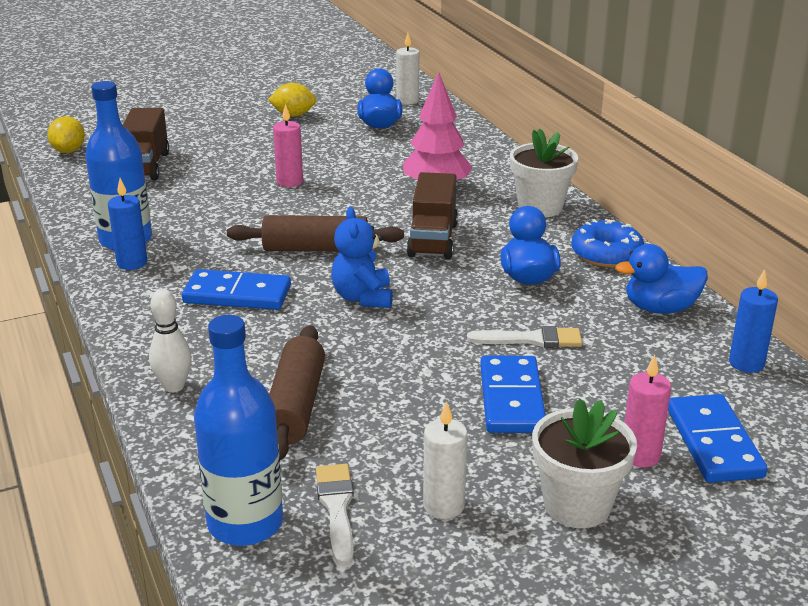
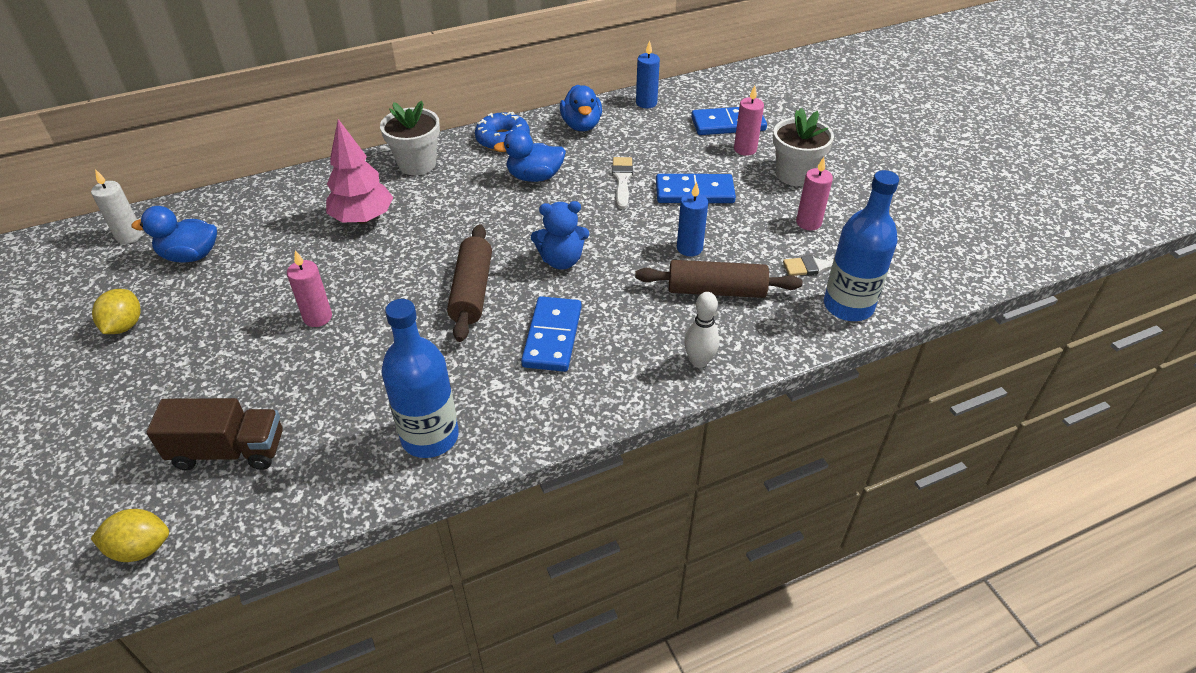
camera: 90 degrees left, 15 degrees up
(132, 263) = (483, 423): blue candle -> blue candle (689, 248)
(433, 240) = (465, 222): brown truck -> none
(443, 505) = (808, 223): white candle -> pink candle

